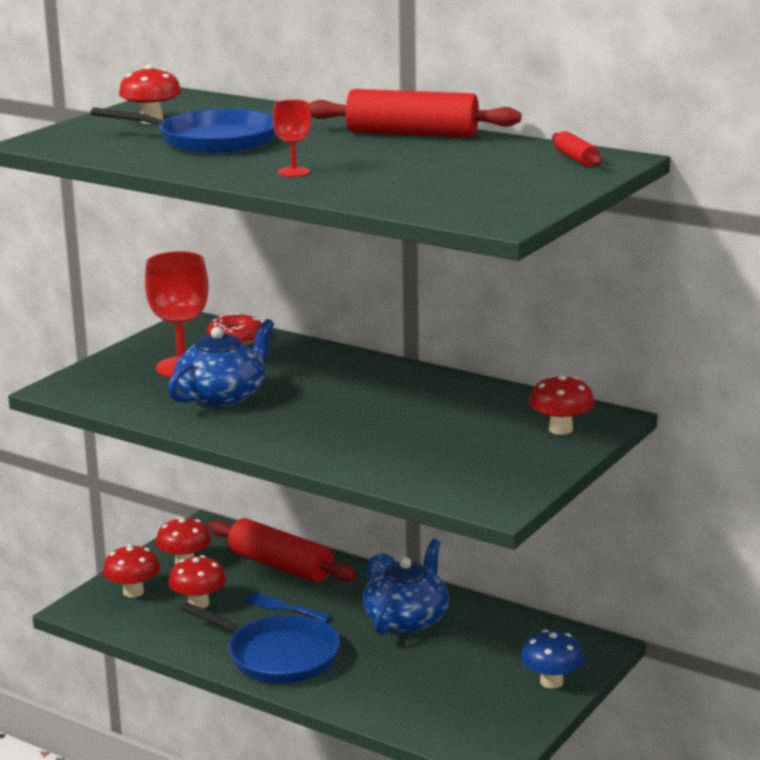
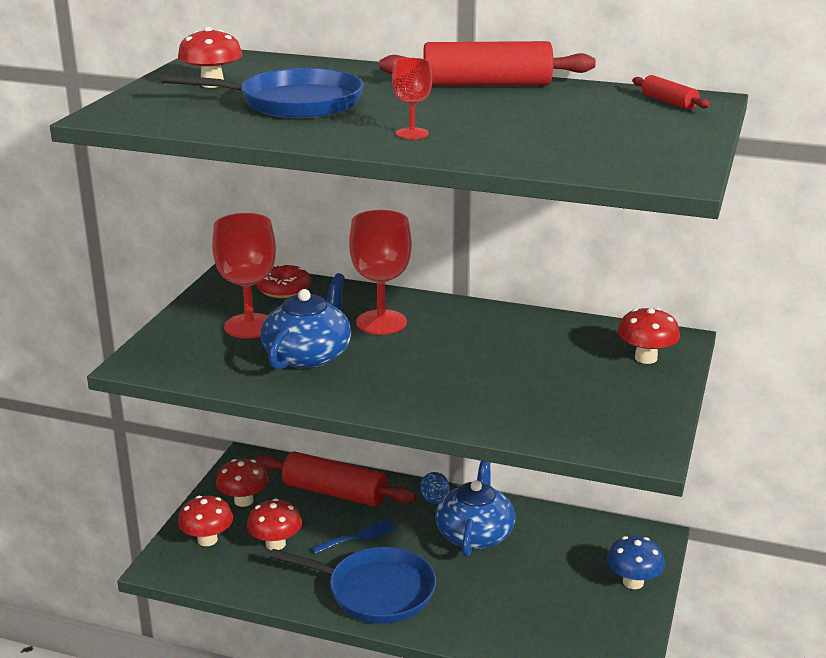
camera: 15 degrees left, 5 degrees up
(284, 607) = (357, 537): blue fork -> blue fork turned 135 degrees clockwise
(312, 375) = (381, 322): none -> red goblet

